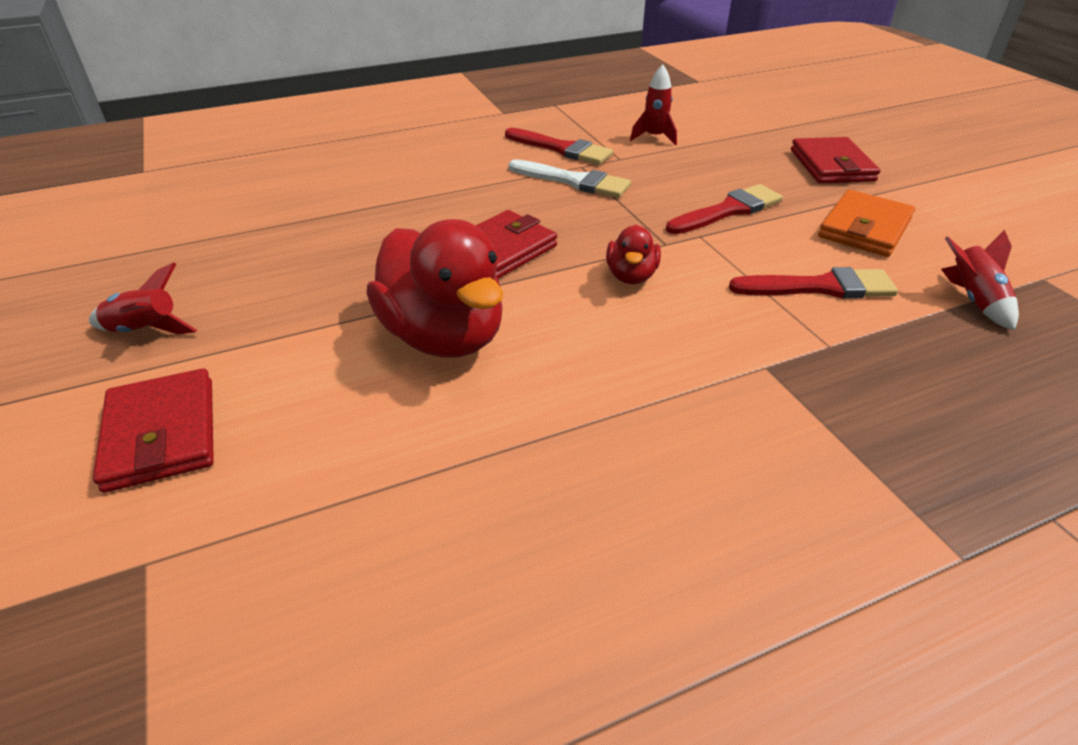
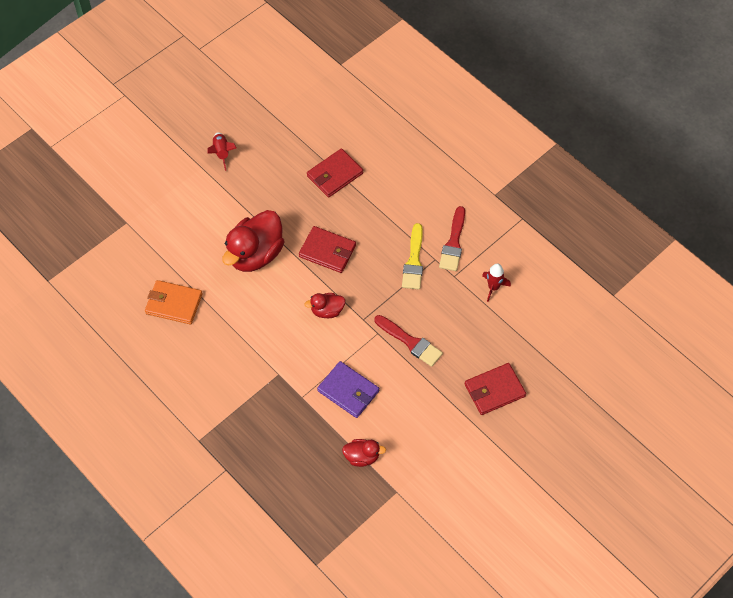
camera: 70 degrees right, 20 degrees up
(161, 434) = (173, 194): red wallet -> red wallet (335, 175)
(574, 181) = (414, 261): white brush -> yellow brush
(820, 287) = (348, 391): red brush -> purple wallet
(864, 228) = (417, 409): orange wallet -> orange wallet (174, 304)
(973, 300) = (362, 457): red rocket -> red duck

